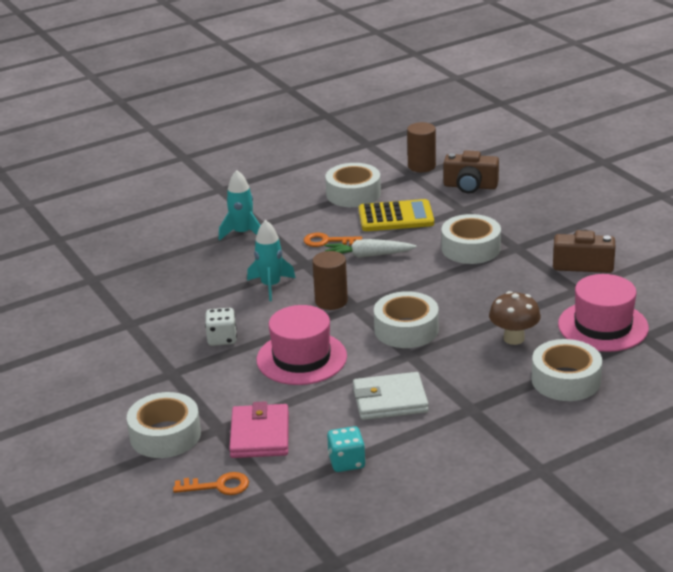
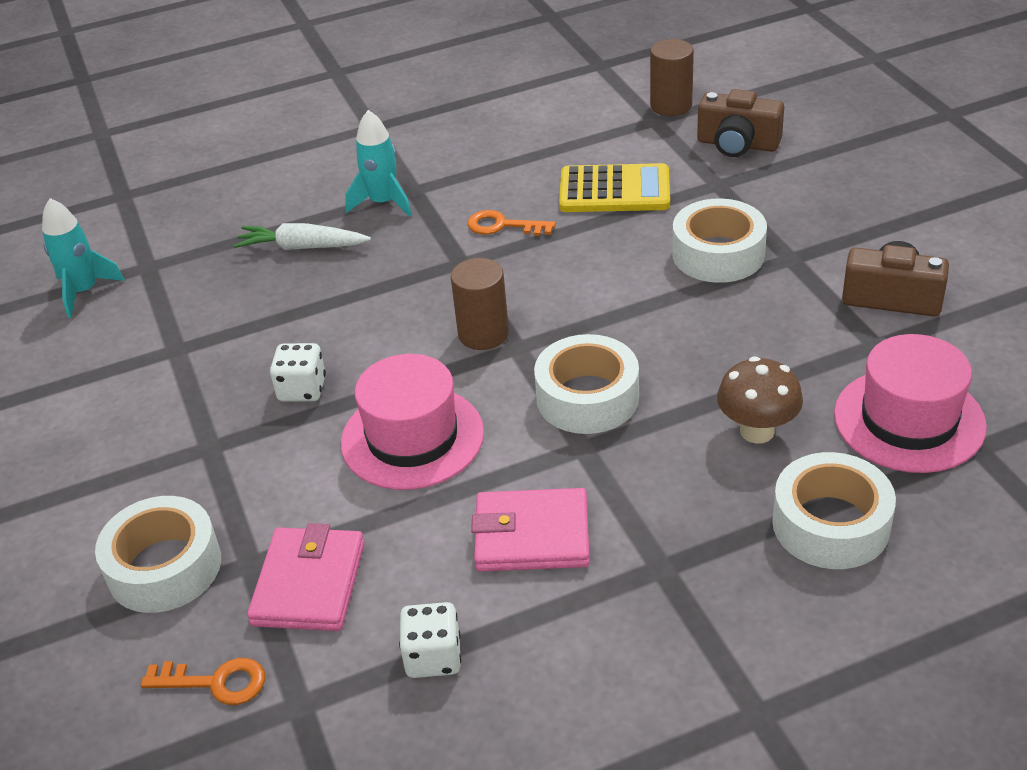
camera: 10 degrees right, 10 degrees up
(271, 286) = (400, 298): turquoise rocket -> turquoise rocket (84, 291)
(346, 462) = (433, 657): turquoise dice -> white dice
(353, 194) = (560, 146): white tape -> none
(368, 255) = (558, 255): white carrot -> white carrot (302, 247)
(390, 400) = (532, 535): white wallet -> pink wallet

